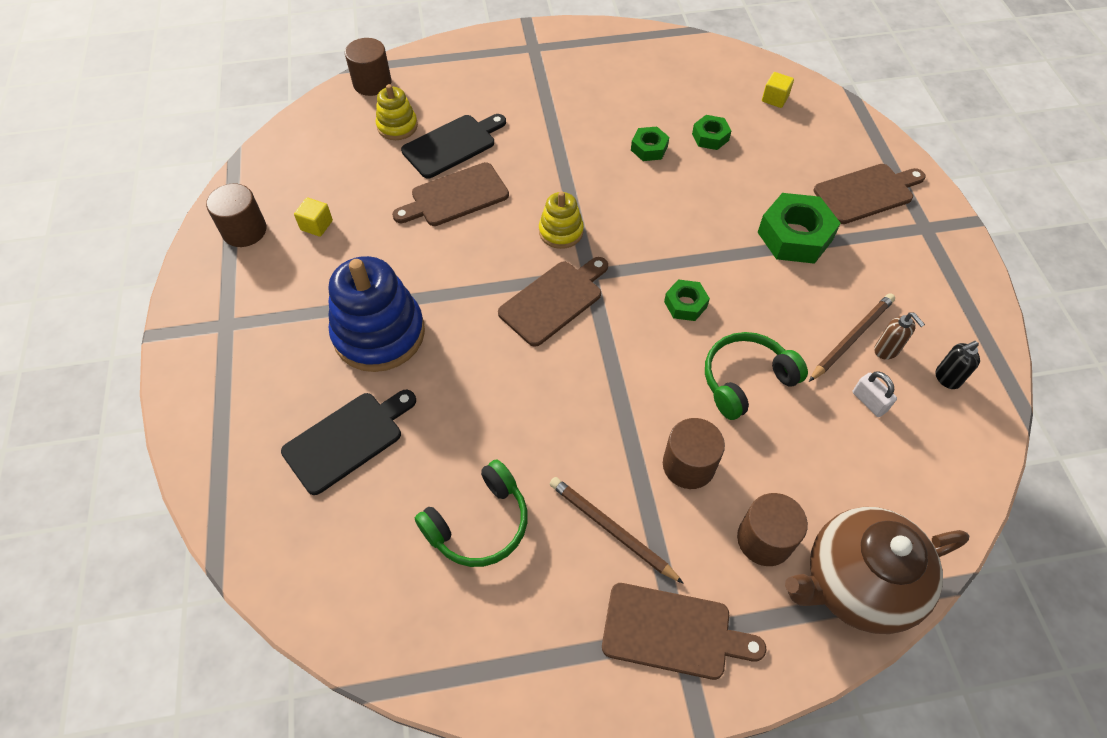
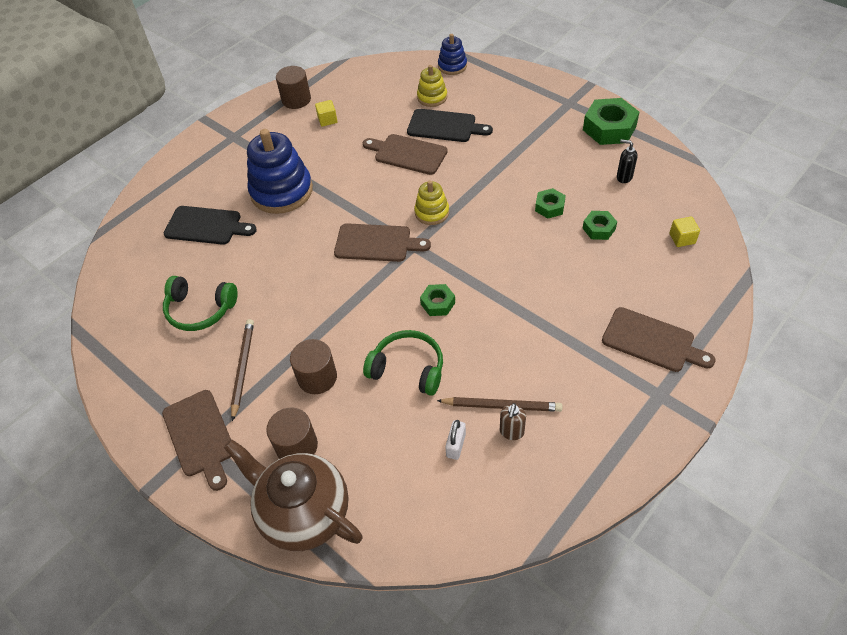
camera: 55 degrees right, 5 degrees down
(372, 83) = (452, 66): brown cylinder -> blue stacking toy
(795, 236) = (560, 324): green nut -> green nut (609, 128)
(947, 378) = (523, 482): black soap dispenser -> black soap dispenser (624, 177)

